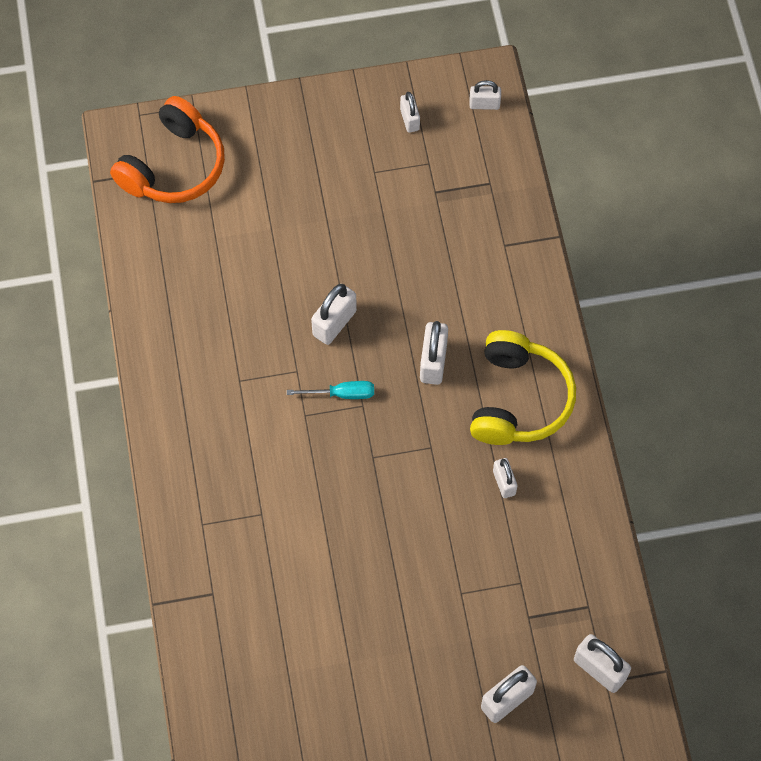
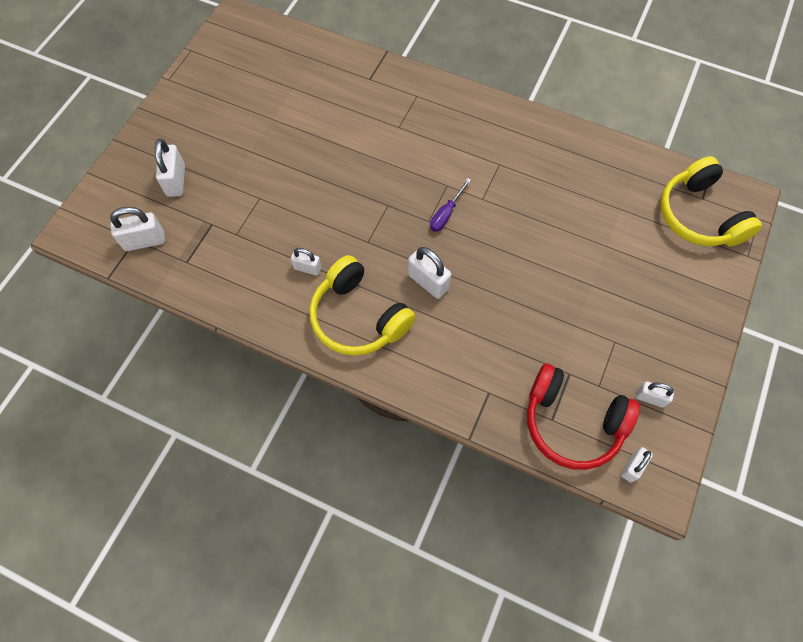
camera: 125 degrees right, 0 degrees up
(174, 166) = (699, 216): orange headphones -> yellow headphones
(334, 323) = (503, 240): white padlock -> none
(342, 394) = (446, 214): turquoise screwdriver -> purple screwdriver
(480, 166) = (572, 422): none -> red headphones

